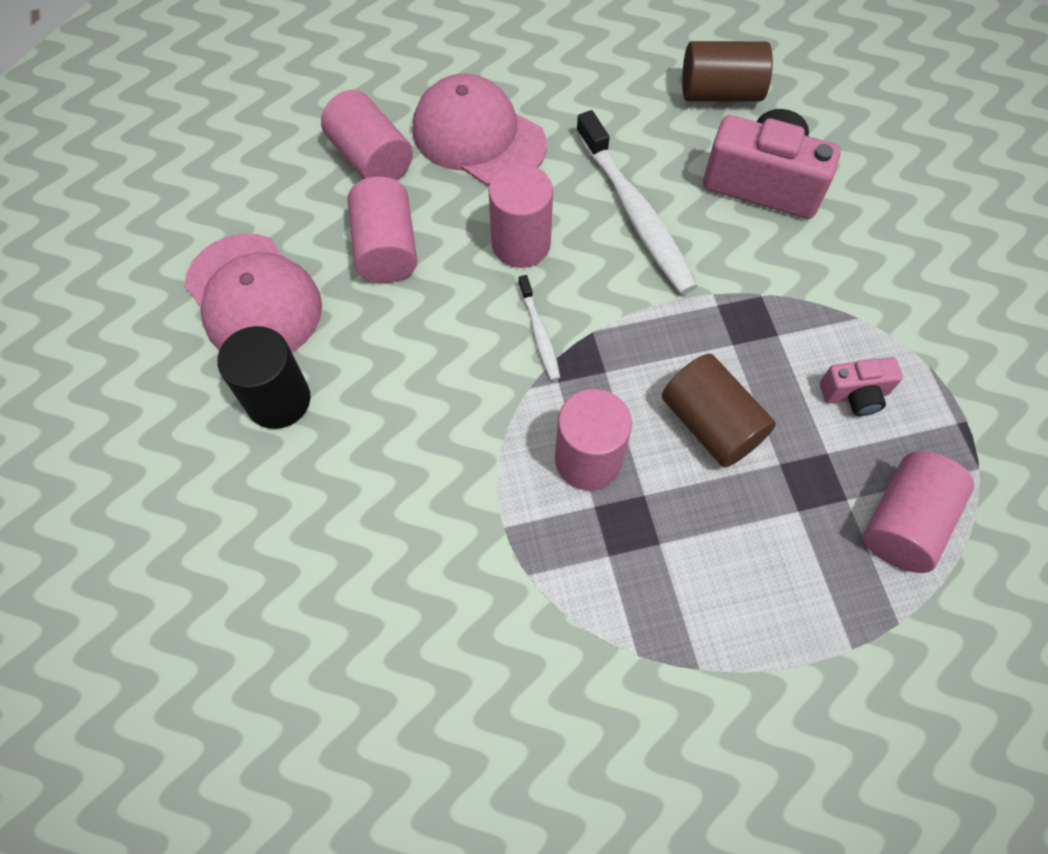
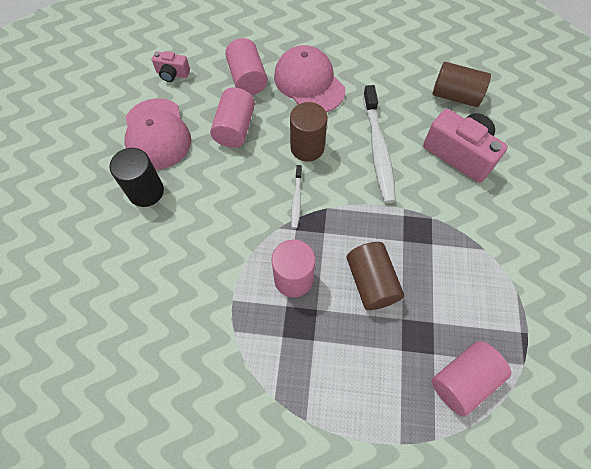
camera: 20 degrees right, 0 degrees up
(521, 244) = (307, 147): pink cylinder -> brown cylinder
(855, 394) = (464, 294): pink camera -> pink camera (172, 74)

